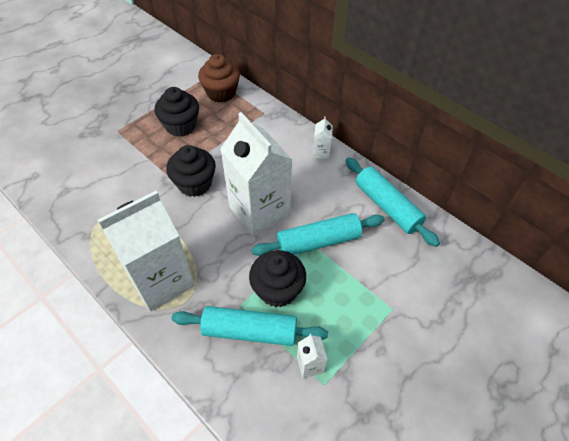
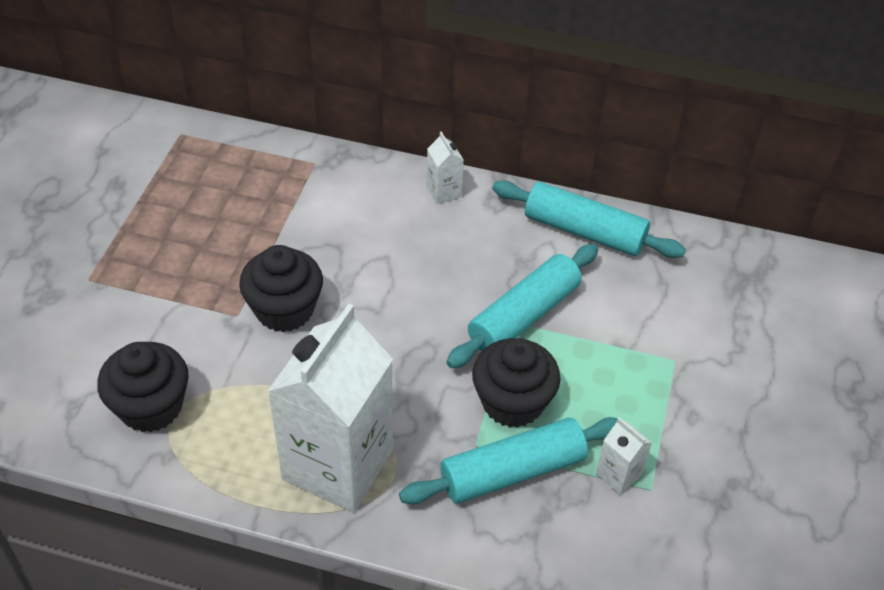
camera: 30 degrees left, 5 degrees down
(181, 126) = (194, 231): black cupcake -> black cupcake (151, 407)
(221, 93) = (222, 155): brown cupcake -> none
(259, 211) = (412, 309): white carton -> none

